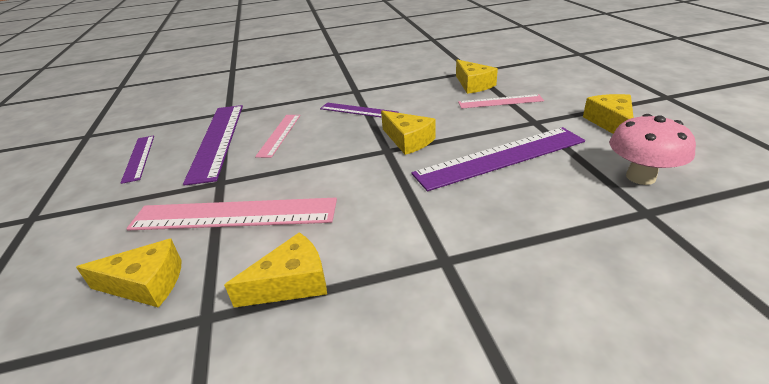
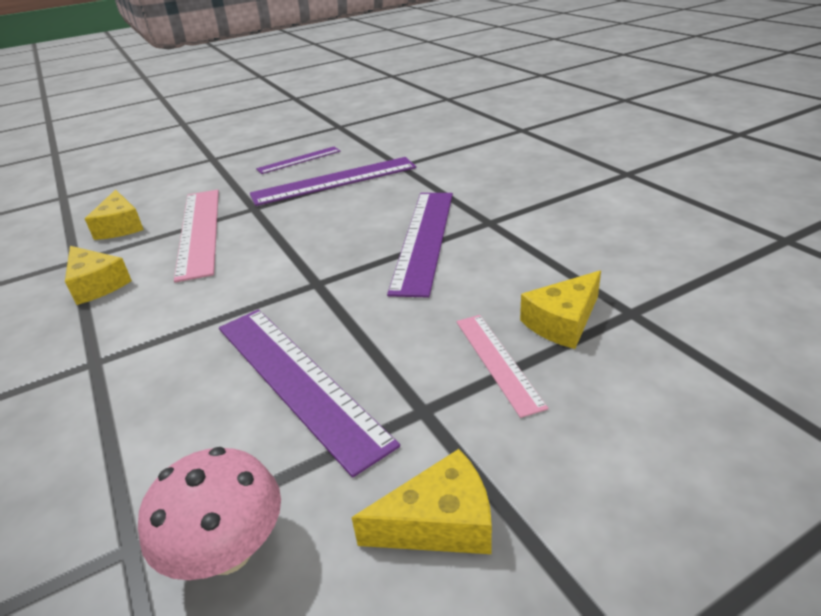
camera: 75 degrees right, 0 degrees up
(279, 135) = (350, 208): pink ruler -> none
(358, 110) = (424, 239): purple ruler -> purple ruler, size x1.79
(408, 140) = (343, 293): yellow cheese -> none

